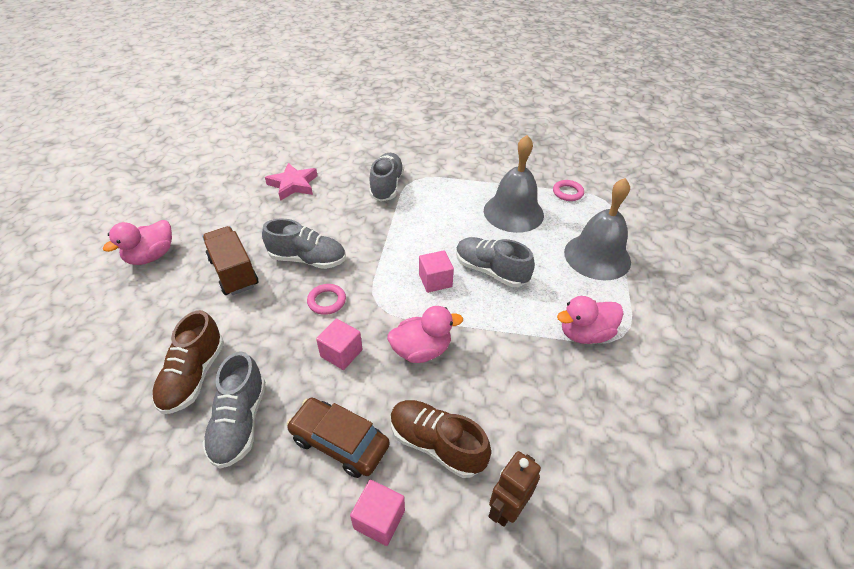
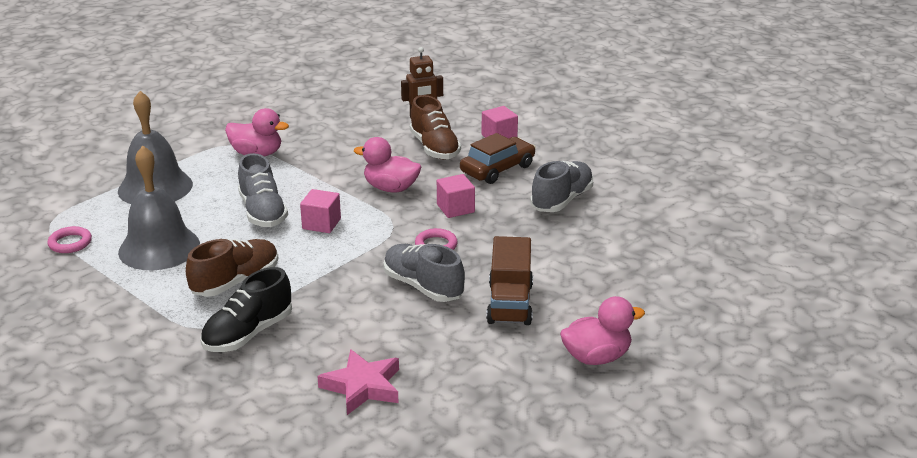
camera: 145 degrees left, 15 degrees down
(193, 376) = (587, 237): brown shoe -> brown shoe (236, 282)
(339, 442) = (497, 169): brown car -> brown car turned 105 degrees counterclockwise
(387, 186) = (248, 333): grey shoe -> black shoe

